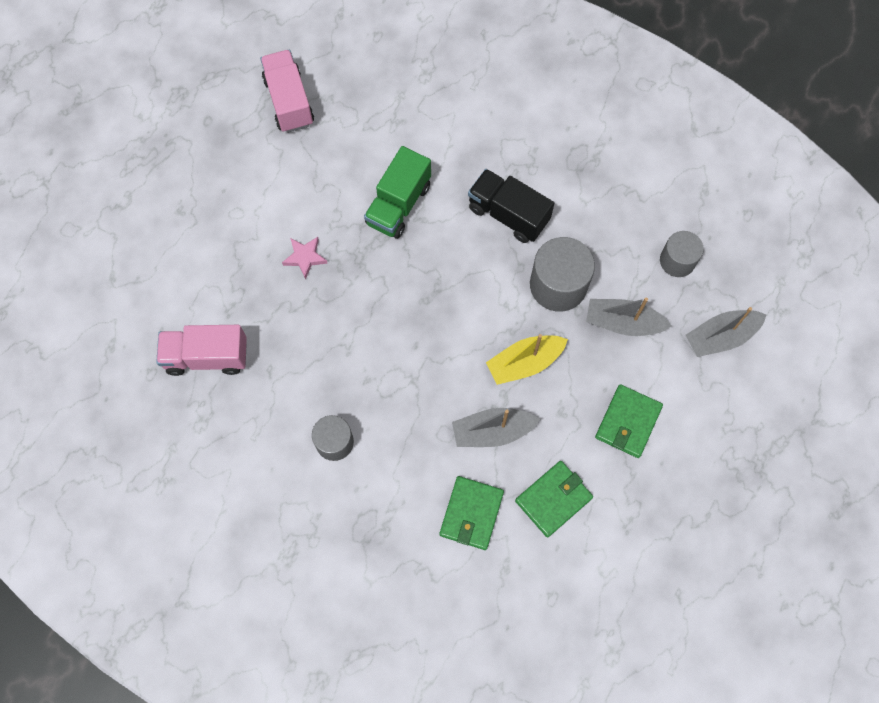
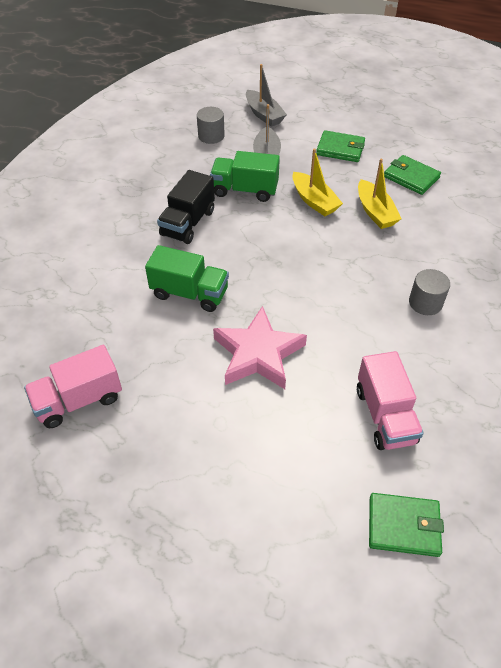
camera: 100 degrees left, 20 degrees down
(305, 257) = (258, 354): pink star -> pink star, size x2.11
(471, 513) = (442, 216): green wallet -> green wallet (403, 526)
(492, 431) = (375, 212): grey boat -> yellow boat
(558, 285) = (245, 190): grey cylinder -> green truck

